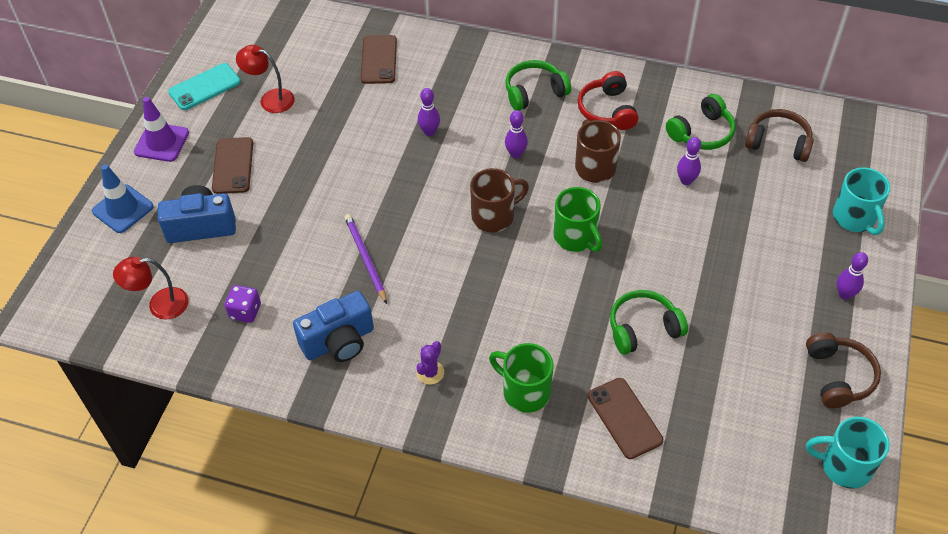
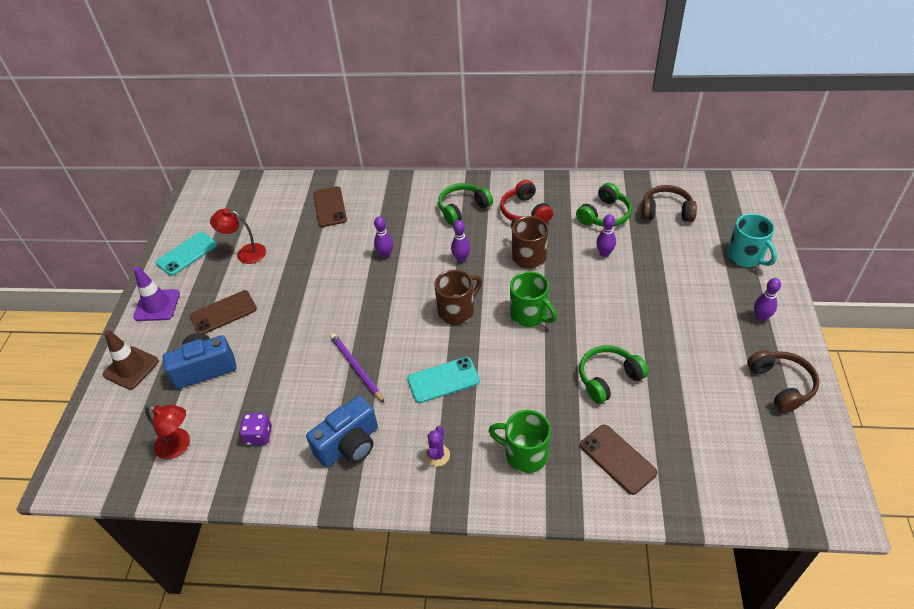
camera: 10 degrees left, 5 degrees down
(123, 209) = (131, 368): blue traffic cone -> brown traffic cone
(160, 305) = (179, 446): red lamp -> red lamp turned 135 degrees counterclockwise
(233, 166) = (223, 313): brown phone -> brown phone turned 75 degrees clockwise
(458, 292) = (443, 380): none -> turquoise phone
(844, 466) = (815, 460): turquoise mug -> none

